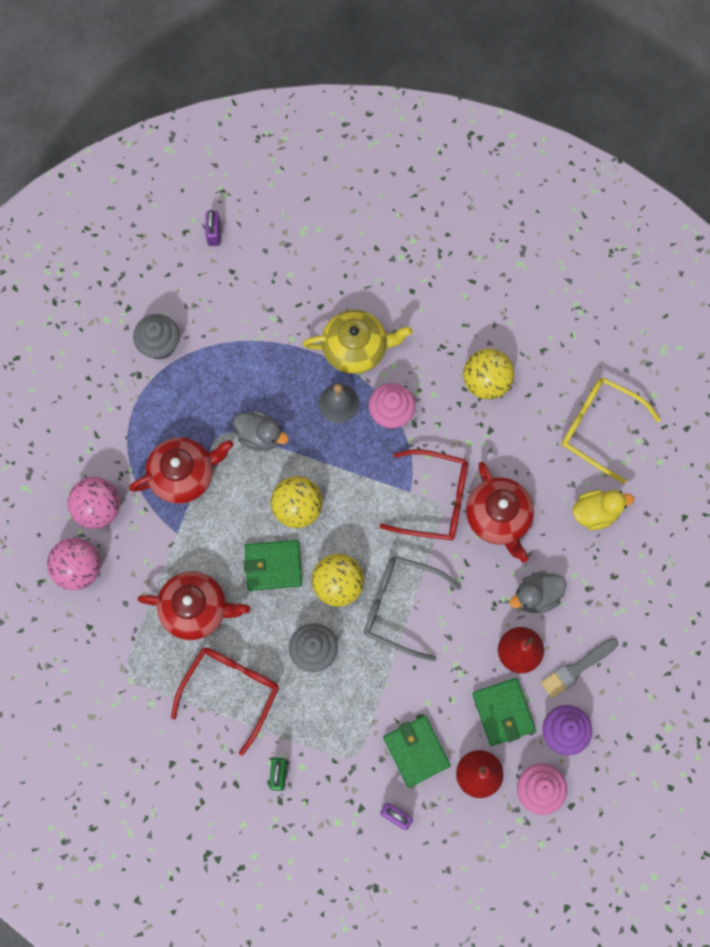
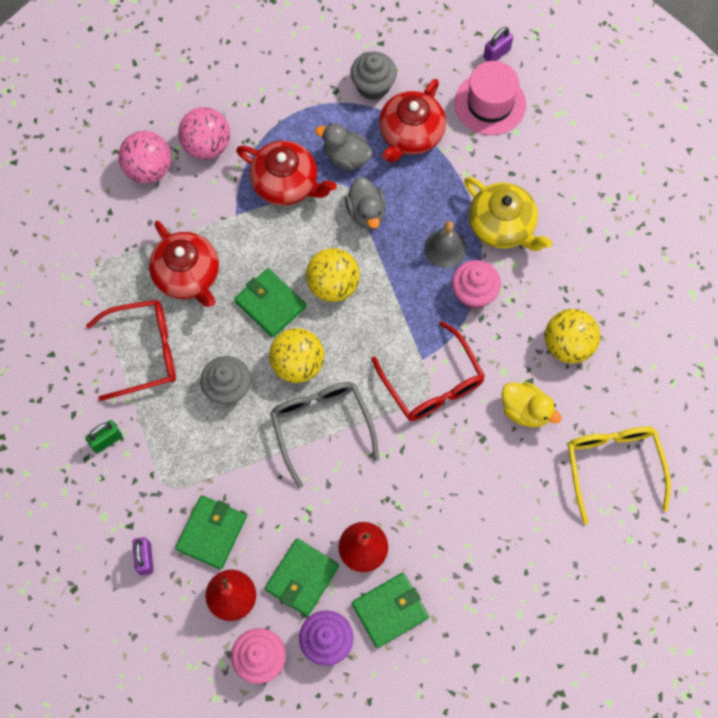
camera: 50 degrees right, 5 degrees down
(251, 273) = (490, 103): none -> pink hat
(498, 517) = (463, 445): red teapot -> red teapot (410, 134)
(536, 596) = (423, 527): grey duck -> grey duck (346, 157)
(576, 668) = (390, 610): grey brush -> green wallet
(595, 512) = (537, 520): yellow duck -> yellow duck (525, 410)

